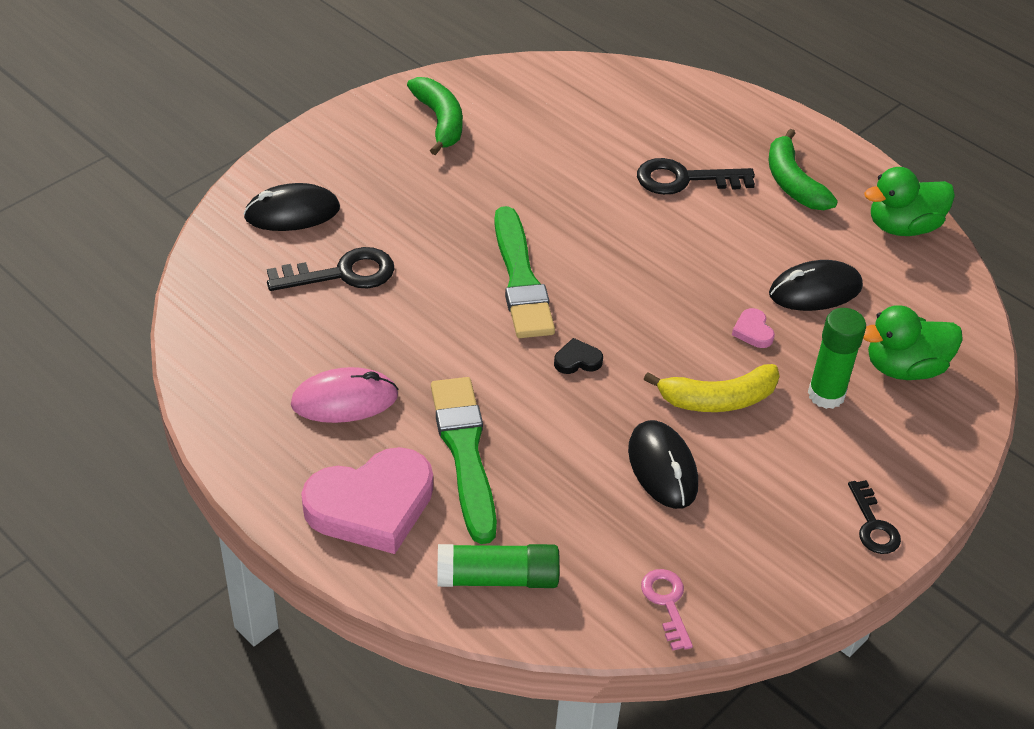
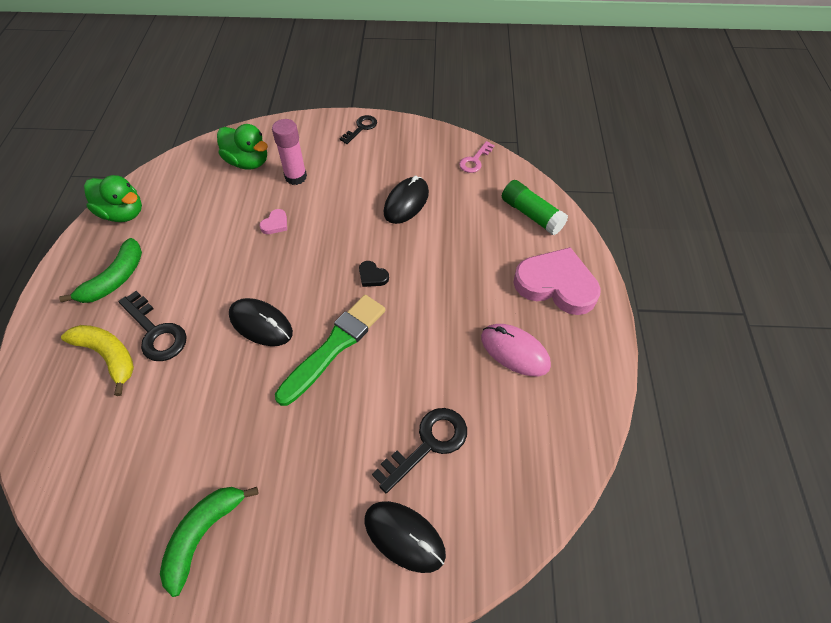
camera: 130 degrees left, 10 degrees up
(342, 274) = (428, 444): black key -> black key turned 105 degrees clockwise
(465, 453) = (484, 275): green brush -> none
(718, 399) = (340, 209): yellow banana -> yellow banana (108, 356)
(815, 291) = (217, 218): black mouse -> black mouse (261, 324)
(826, 395) = (296, 177): green glue stick -> pink glue stick

